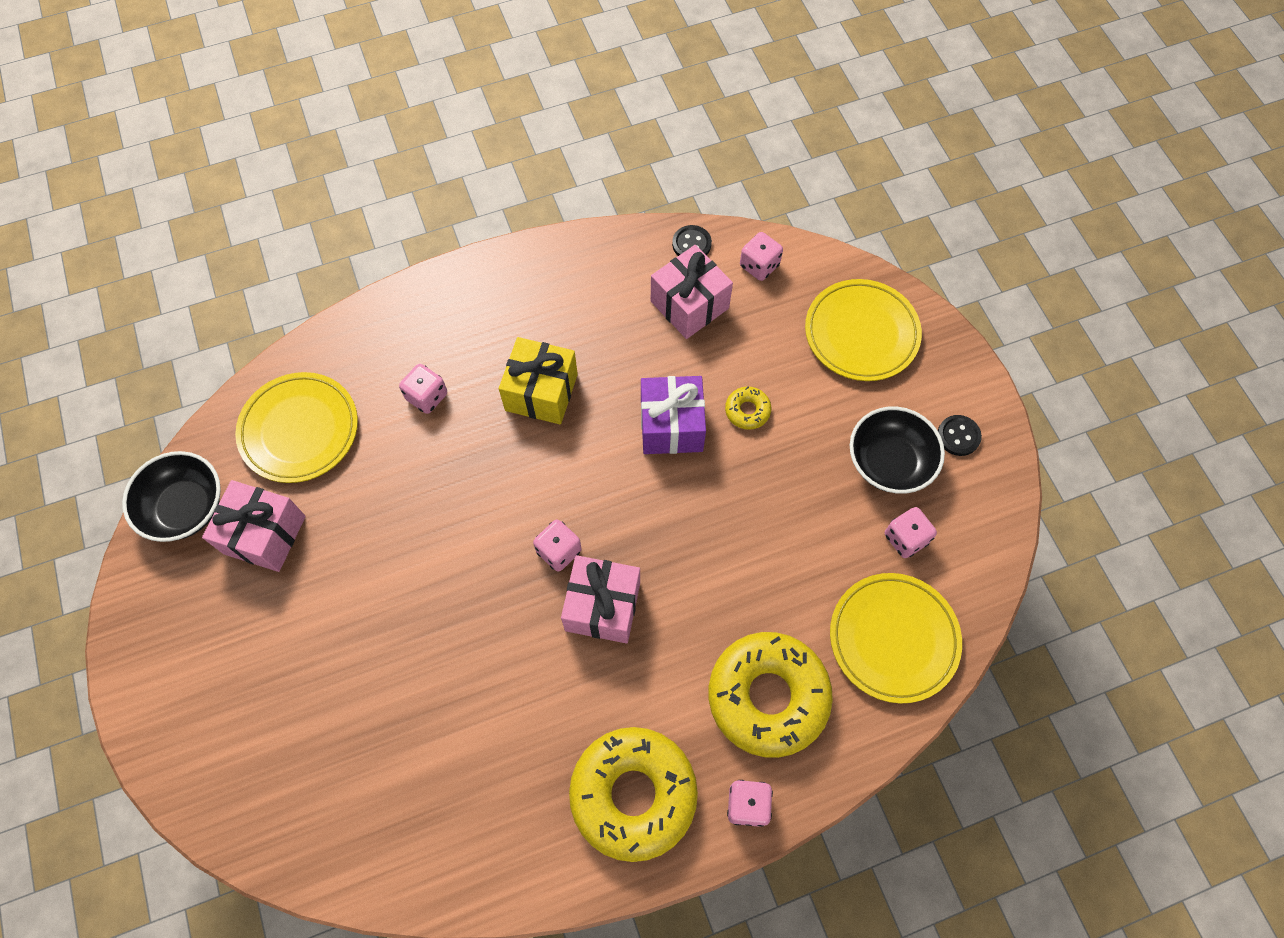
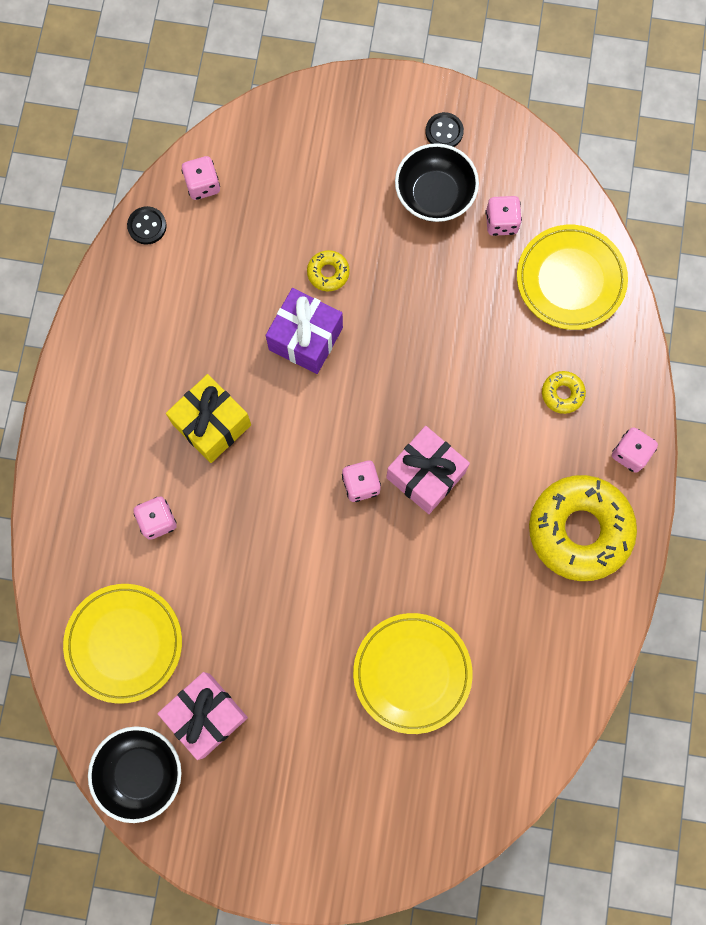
camera: 60 degrees left, 10 degrees up
(689, 305) = (204, 261): pink gift -> none
(767, 696) = (562, 394): yellow donut -> yellow donut, size x0.42
(861, 333) = (314, 146): yellow plate -> yellow plate (412, 673)

